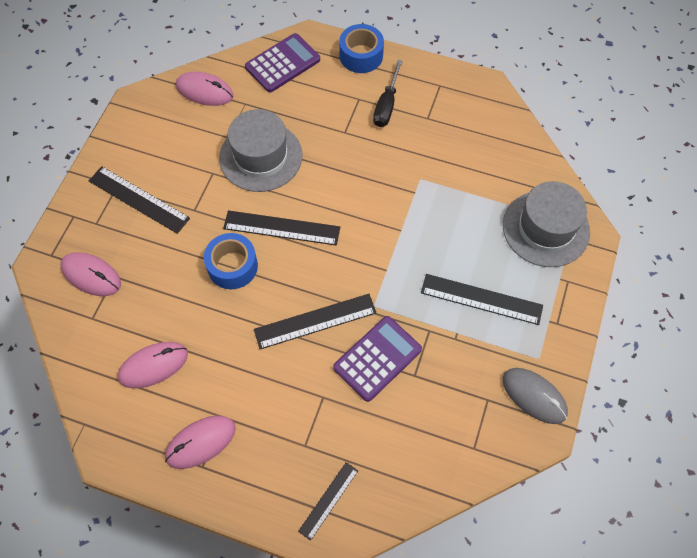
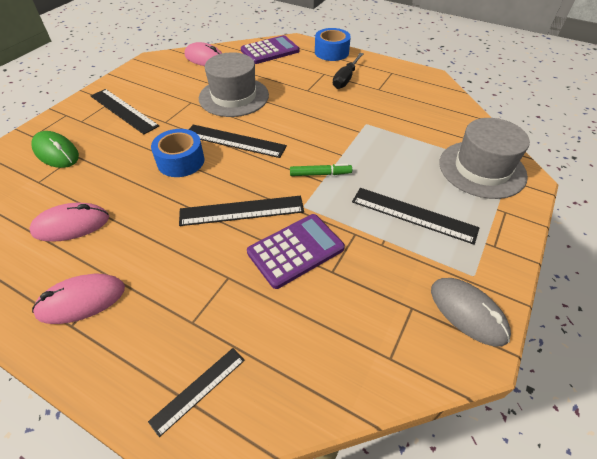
camera: 10 degrees right, 15 degrees down
(91, 275) = (56, 152): pink mouse -> green mouse
(383, 261) = (320, 174): none -> green marker

